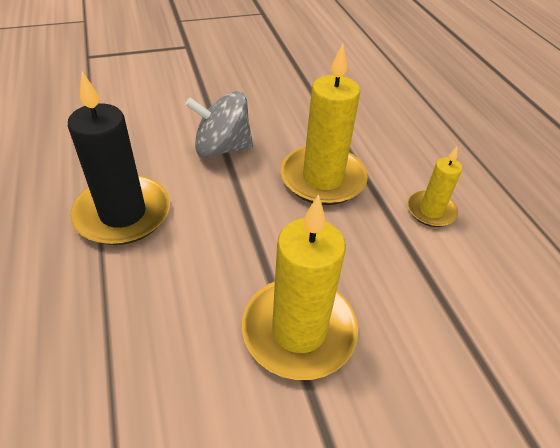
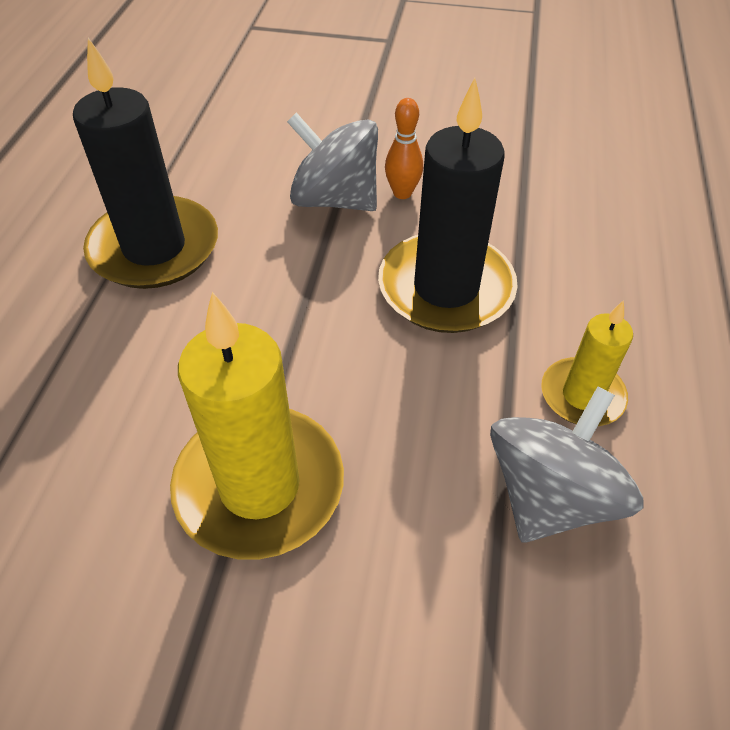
camera: 30 degrees right, 5 degrees up
(260, 133) = (402, 193): none -> orange bowling pin
(323, 178) = (446, 288): yellow candle -> black candle
(452, 268) = (550, 495): none -> grey spinning top

